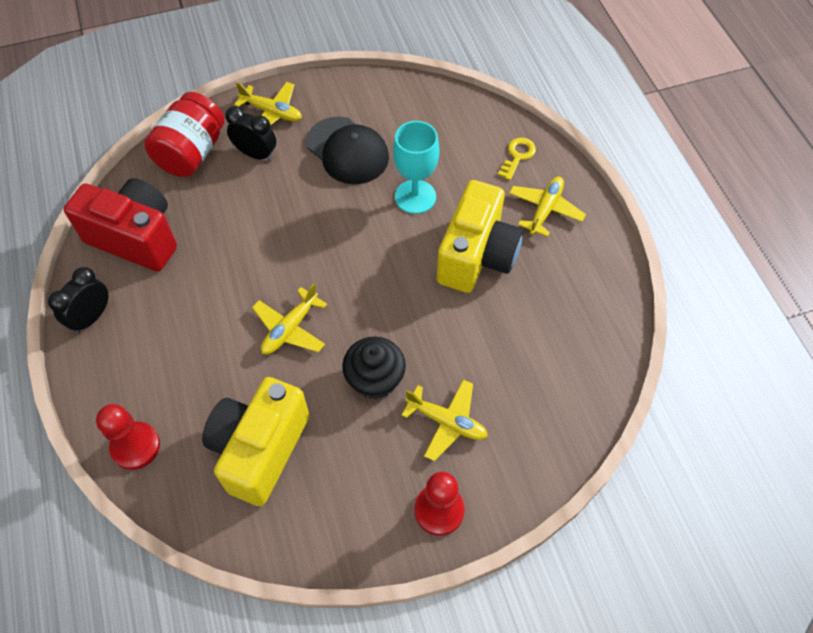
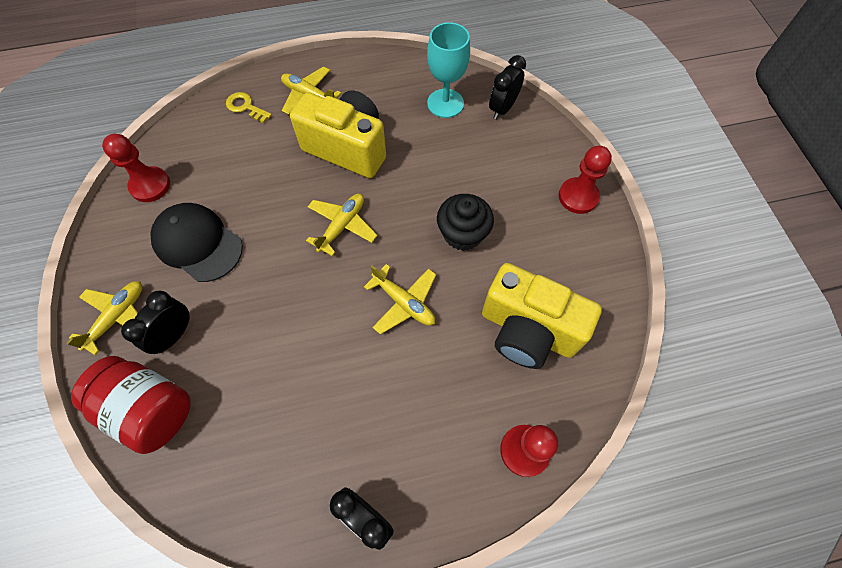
camera: 85 degrees left, 5 degrees up
(136, 238) = (262, 471): red camera -> none
(347, 151) = (198, 243): black cap -> black cap turned 105 degrees counterclockwise
(408, 102) = (150, 185): none -> red pawn
(415, 197) = (272, 188): turquoise goblet -> turquoise goblet (445, 103)
(447, 422) = (504, 185): yellow plane -> yellow plane (342, 226)
(567, 418) = (502, 108): none -> black clock

